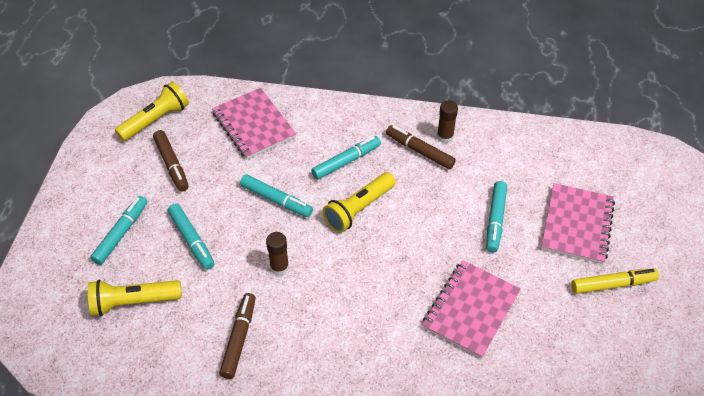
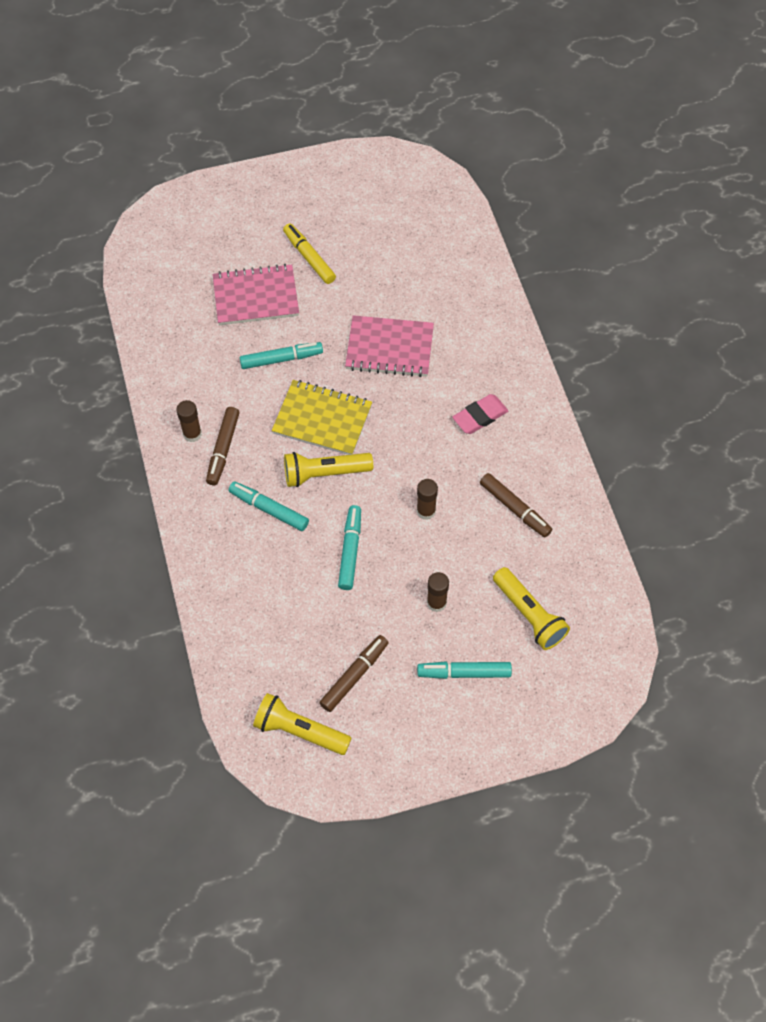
camera: 115 degrees left, 10 degrees up
(191, 240) = (436, 603): turquoise marker -> brown glue stick
(239, 339) = (515, 508): brown marker -> brown marker turned 120 degrees counterclockwise
(254, 125) = (259, 622): pink notebook -> none
(353, 355) = (480, 416): none -> pink eraser
(359, 209) = (324, 473): yellow flashlight -> yellow flashlight turned 150 degrees clockwise
(415, 227) = (322, 419): none -> yellow notebook

